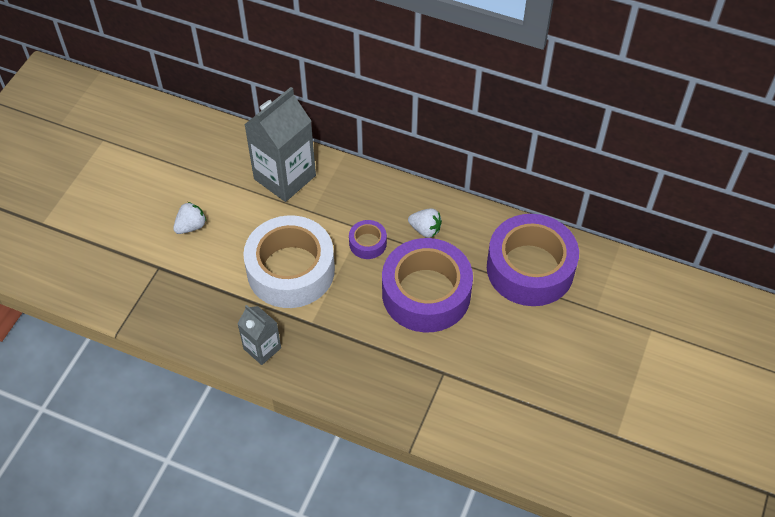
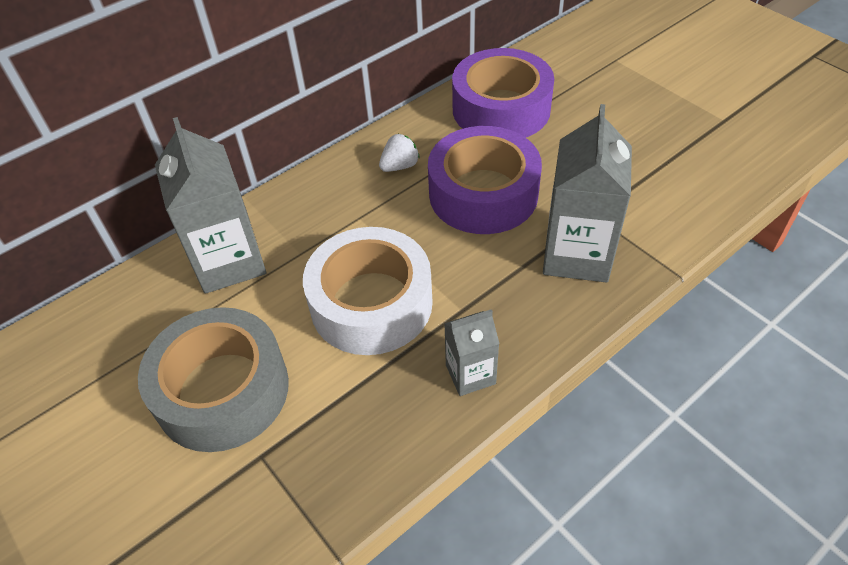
camera: 60 degrees left, 5 degrees down
(191, 226) = (222, 390): white strawberry -> grey tape
(367, 243) = (383, 219): purple tape -> none
(396, 374) = (577, 255): none -> grey carton

